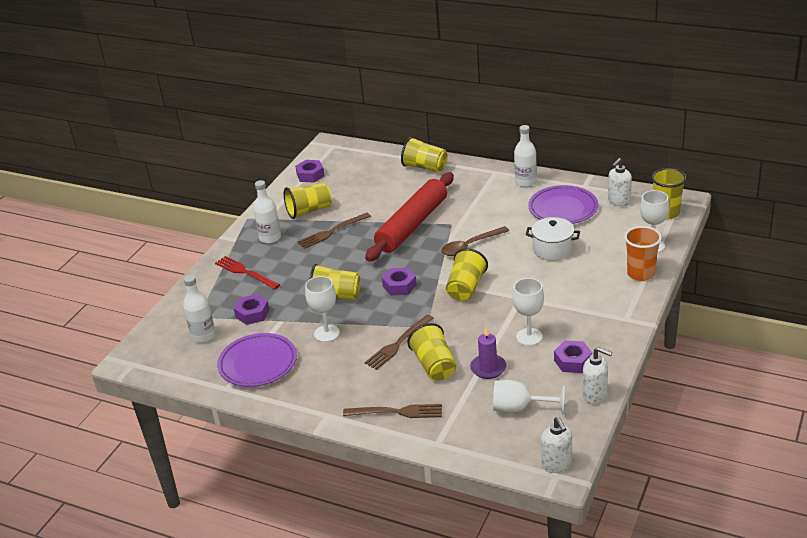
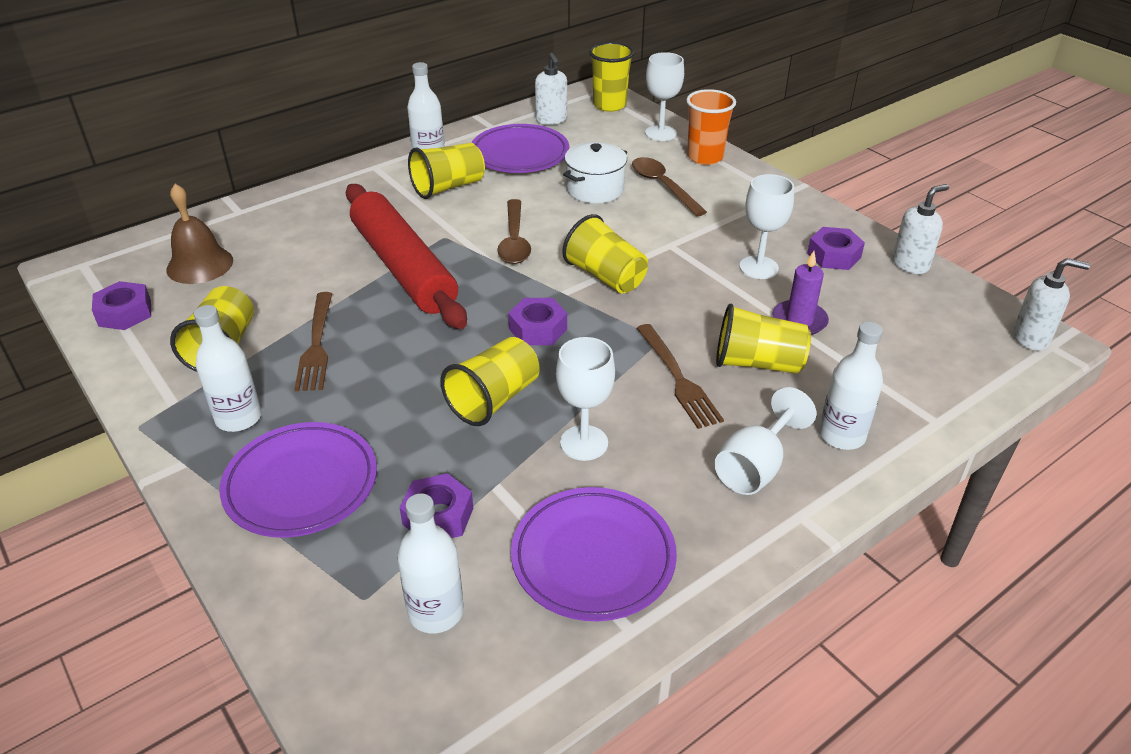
camera: 65 degrees left, 5 degrees up
(245, 272) = (301, 484): red fork -> purple plate
(360, 172) = (200, 265): none -> brown bell
(397, 412) = (841, 435): brown fork -> white bottle
(425, 167) = (279, 209): yellow cup -> yellow cup (448, 187)
(519, 408) = (902, 326): white goblet -> white goblet (755, 467)
(584, 271) = (663, 186): none -> brown spoon

